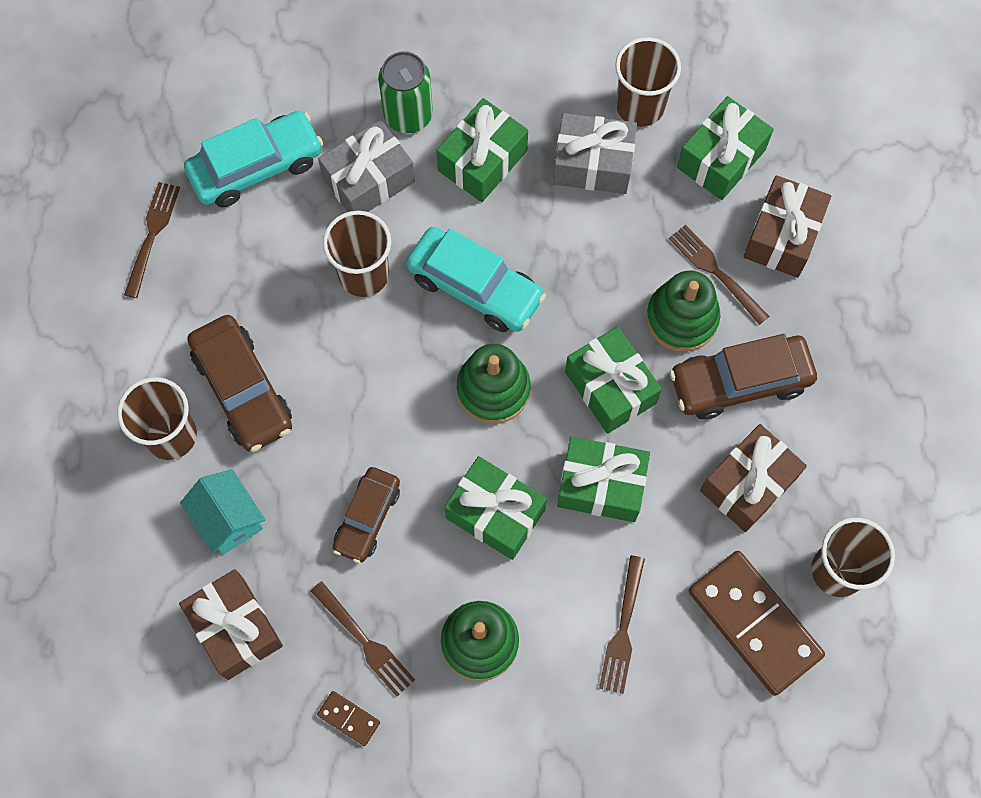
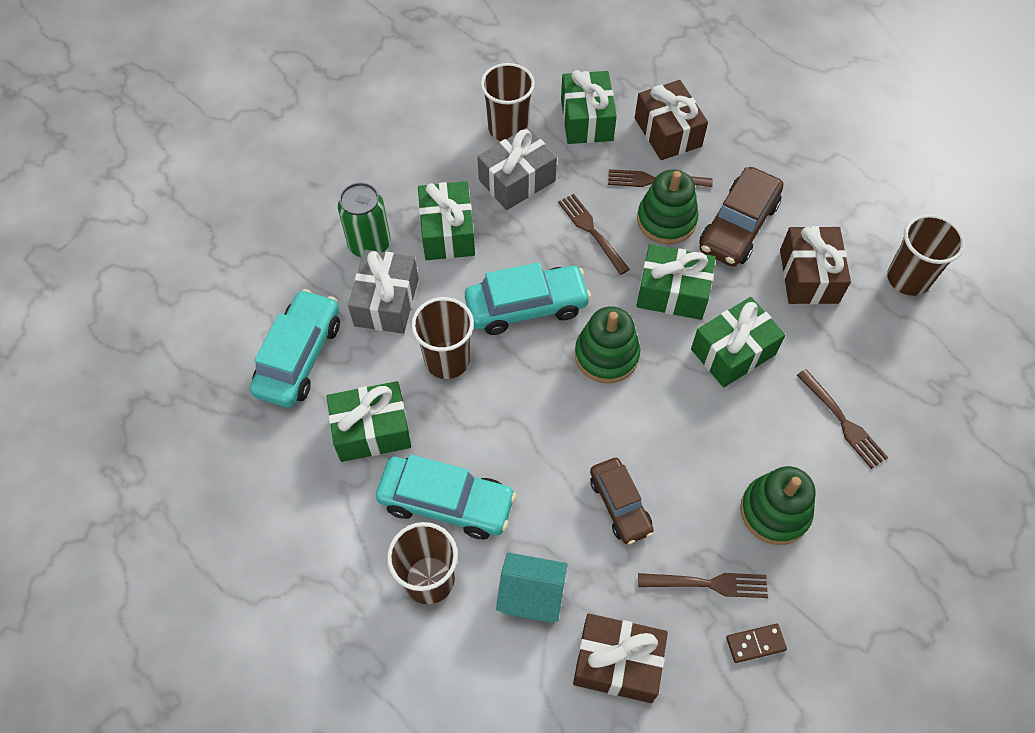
camera: 45 degrees left, 10 degrees down
(152, 235) = (270, 462): brown fork -> brown fork (591, 231)
(243, 390) = (446, 503): brown car -> turquoise car
(495, 514) = (693, 426): green gift -> green gift (372, 430)
(754, 623) = (903, 348): brown domino -> none

